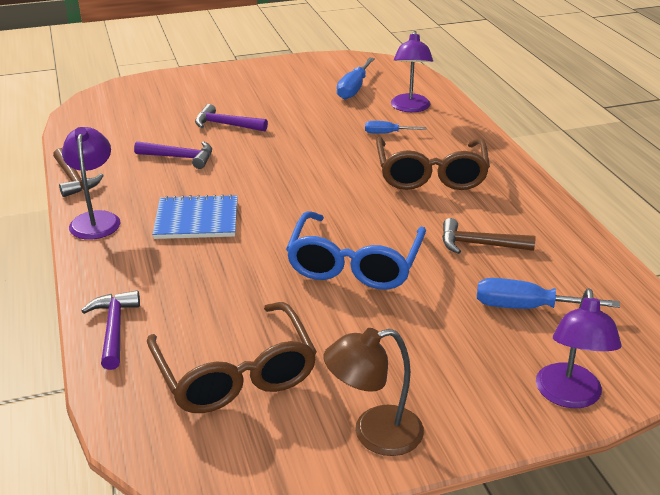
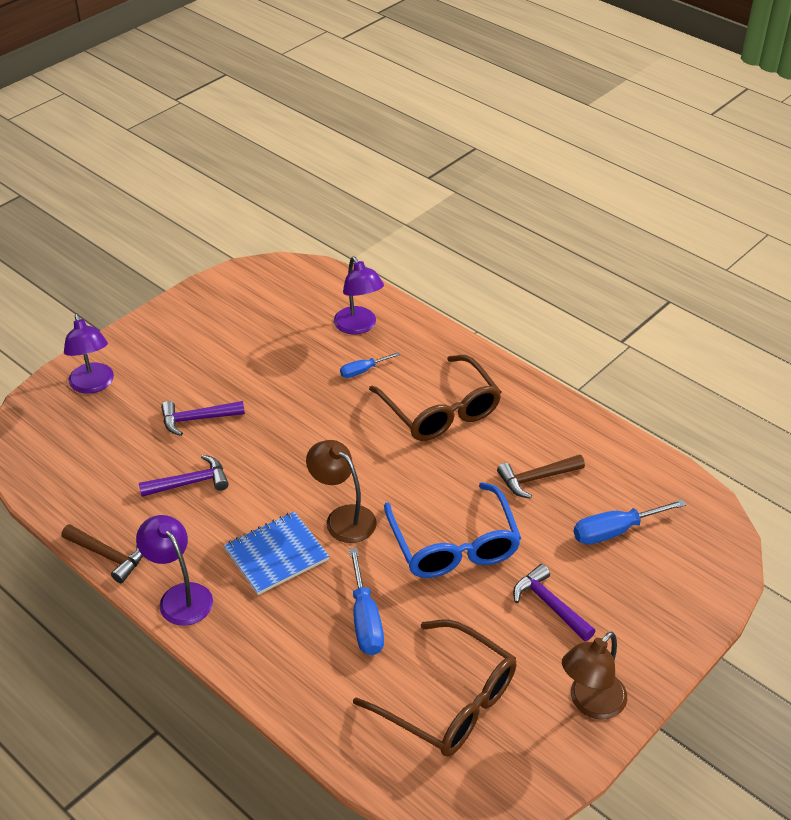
camera: 30 degrees left, 10 degrees up
(114, 328) = (312, 707): purple hammer -> purple hammer (549, 604)
(276, 215) = (343, 518): none -> brown lamp
(354, 89) = (284, 318): blue screwdriver -> blue screwdriver (365, 620)
(569, 396) = (695, 603): purple lamp -> purple lamp (93, 385)

